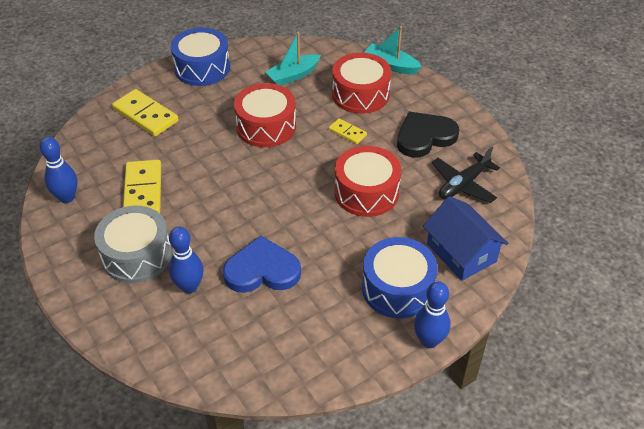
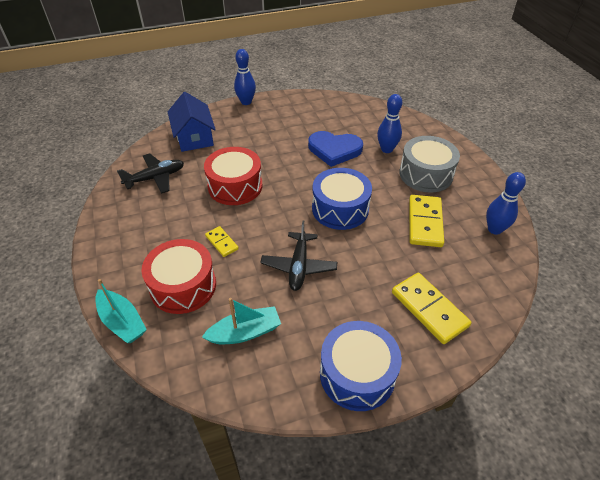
camera: 165 degrees left, 0 degrees up
(266, 126) = (299, 266): red drum -> black plane
(397, 288) = (249, 126): blue drum -> blue drum (340, 209)
(424, 137) = (154, 223): black heart -> none

